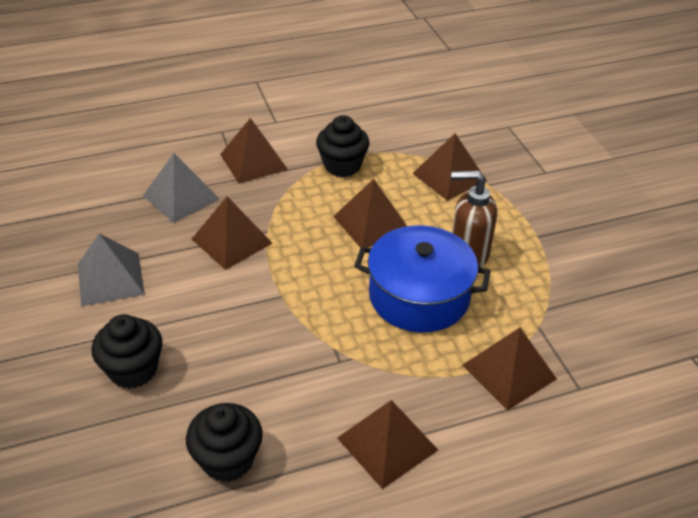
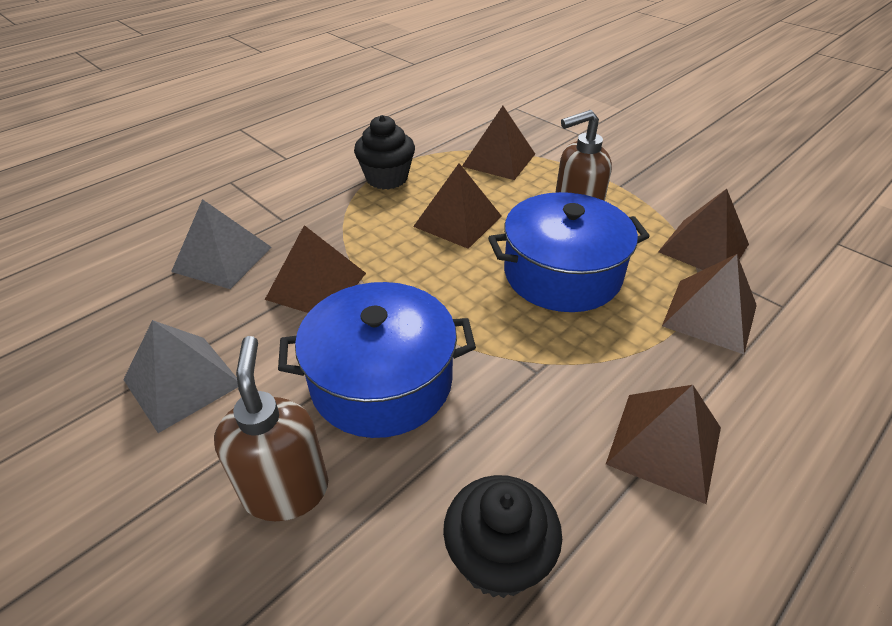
camera: 25 degrees left, 0 degrees up
(133, 370) = (286, 490): black cupcake -> brown soap dispenser
(231, 326) = (381, 381): none -> blue pot
(253, 161) = (287, 200): brown pyramid -> brown pyramid (703, 248)

